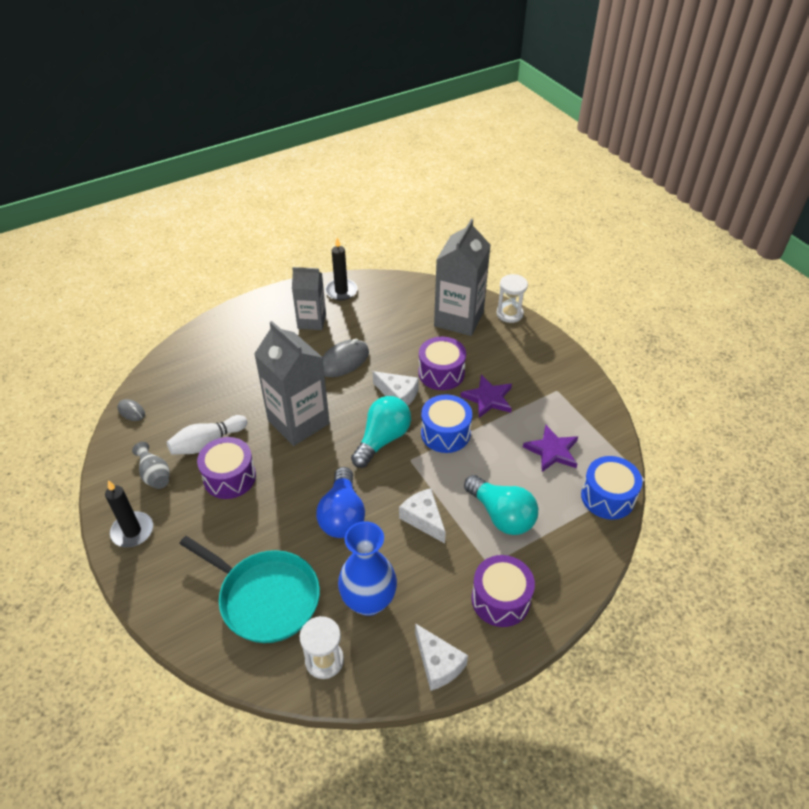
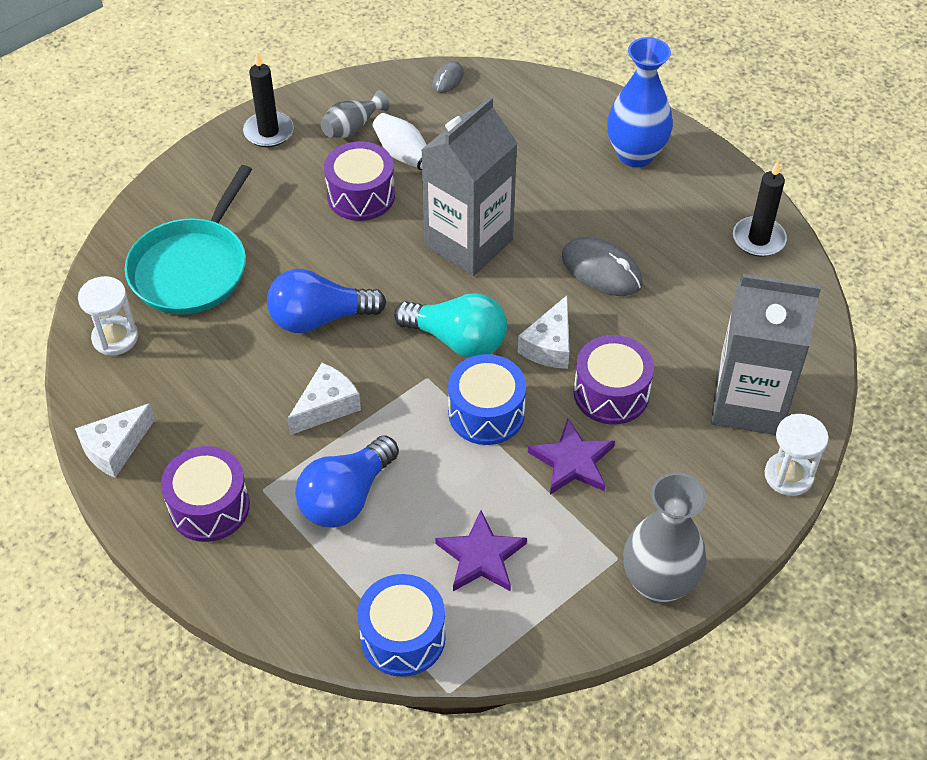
camera: 80 degrees right, 5 degrees up
(311, 321) = (675, 217): grey carton -> none
(368, 601) = (195, 366): blue vase -> blue vase (635, 154)
(501, 515) = (346, 497): turquoise light bulb -> blue light bulb
(574, 376) = (658, 584): none -> grey vase

